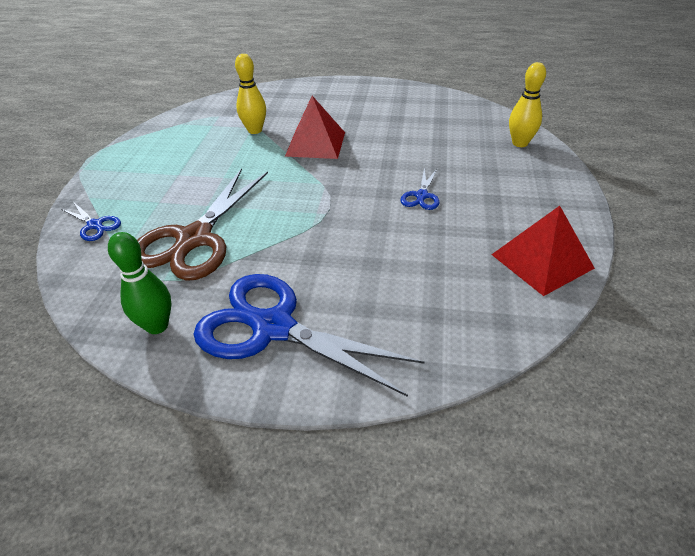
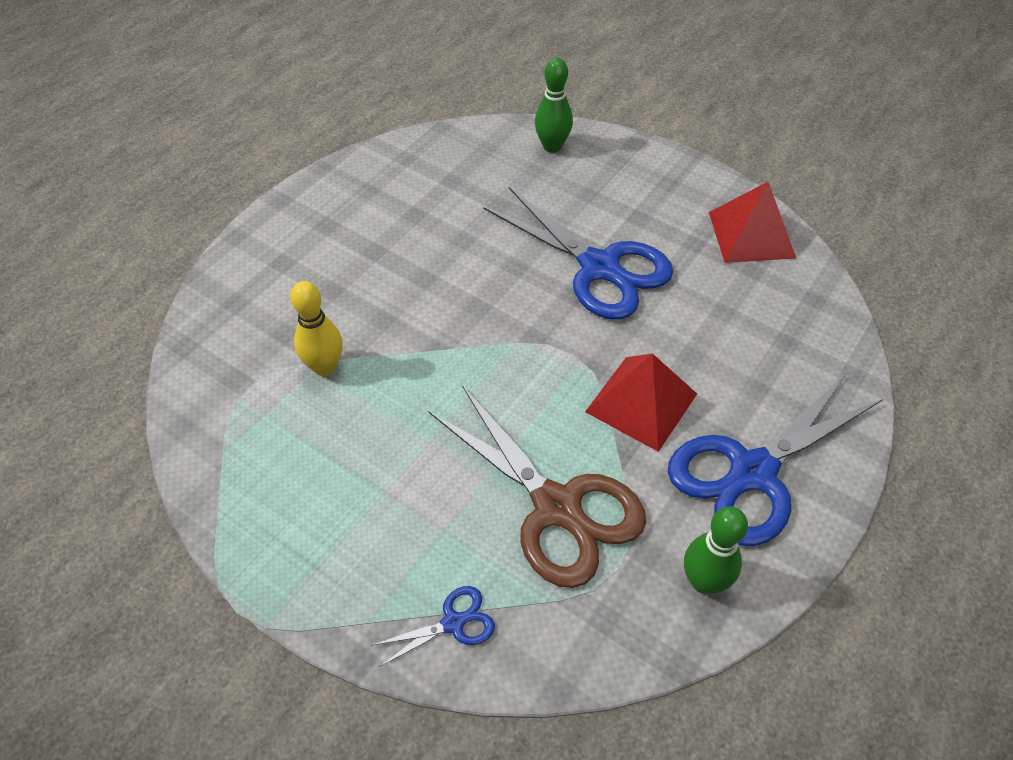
camera: 65 degrees left, 10 degrees up
(316, 144) = (416, 315): red pyramid -> red pyramid (641, 402)
(421, 196) = (599, 267): blue scissors -> blue scissors, size x2.29
(520, 143) = (552, 146): yellow bowling pin -> green bowling pin

